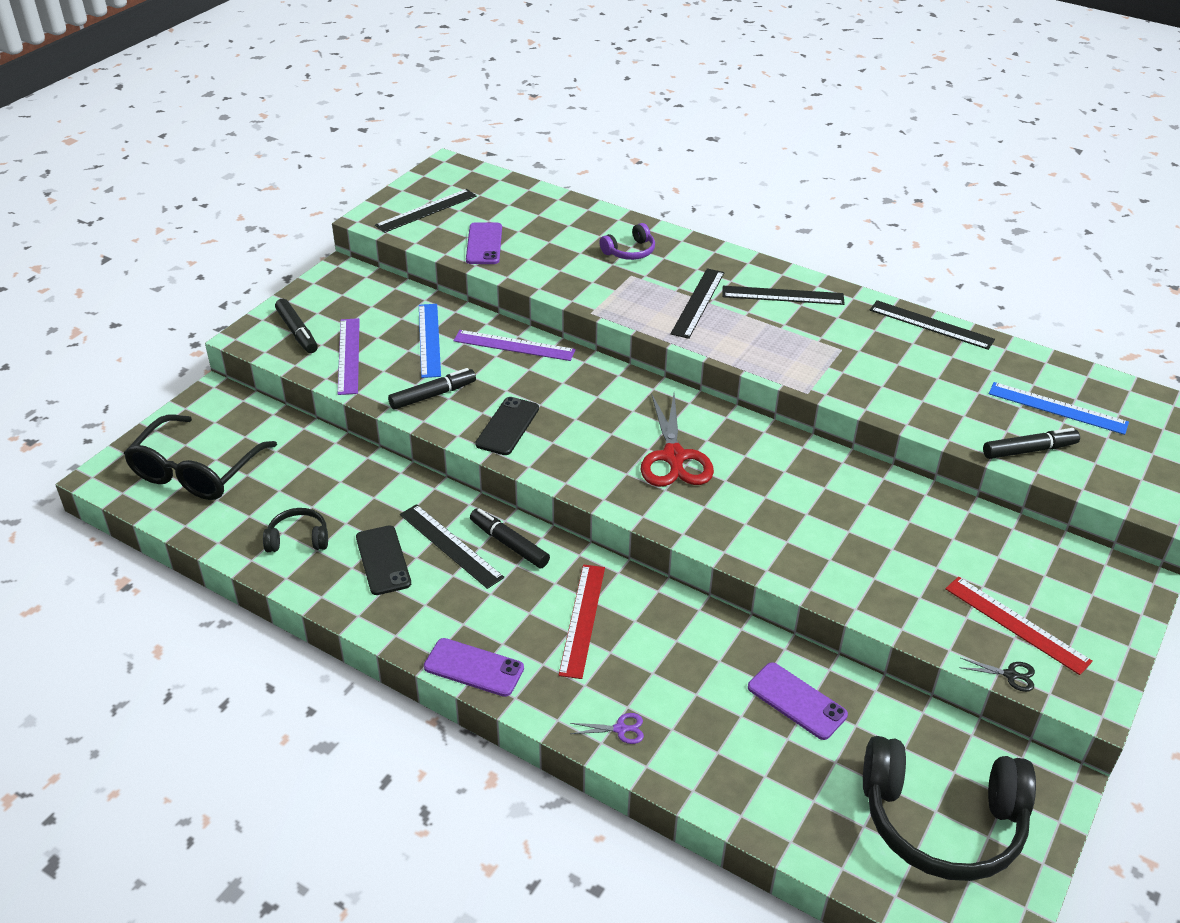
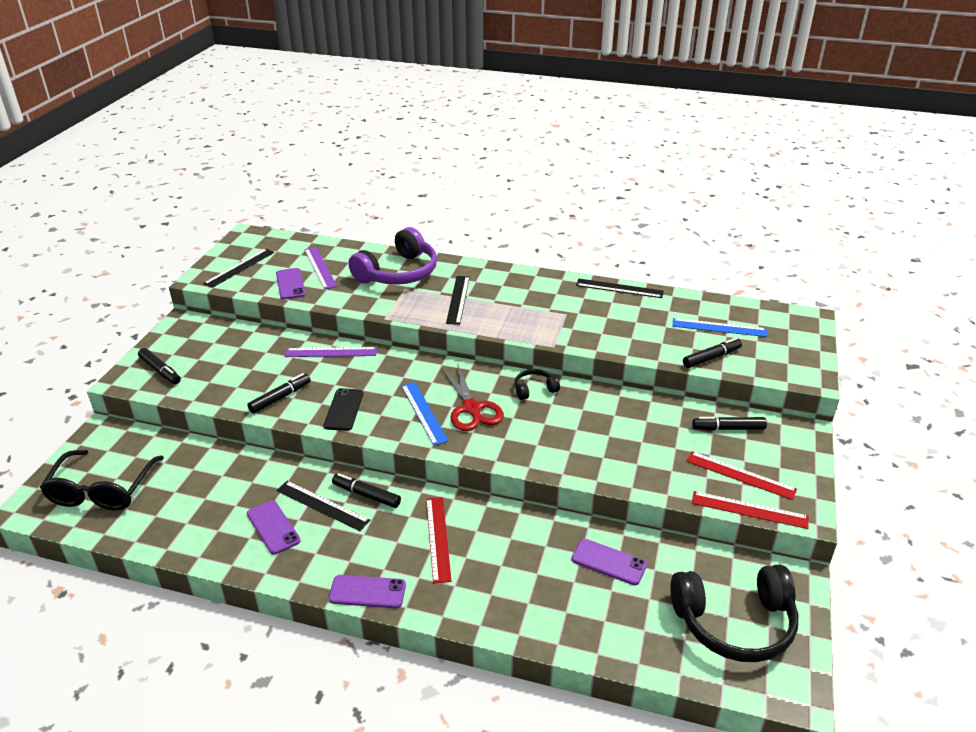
camera: 15 degrees left, 5 degrees down
(298, 539) = (200, 525): black headphones -> black headphones (534, 389)
(349, 355) = (206, 381): purple ruler -> purple ruler (320, 267)
(383, 560) = (273, 527): black phone -> purple phone
(429, 340) = (265, 359): blue ruler -> blue ruler (424, 413)
(621, 729) = (491, 611): purple scissors -> none
(630, 251) = (398, 273): purple headphones -> purple headphones, size x2.17
(783, 295) = (514, 285): black ruler -> none
(1011, 675) = (749, 510): black scissors -> red ruler
(1023, 555) = (728, 428): none -> black marker

